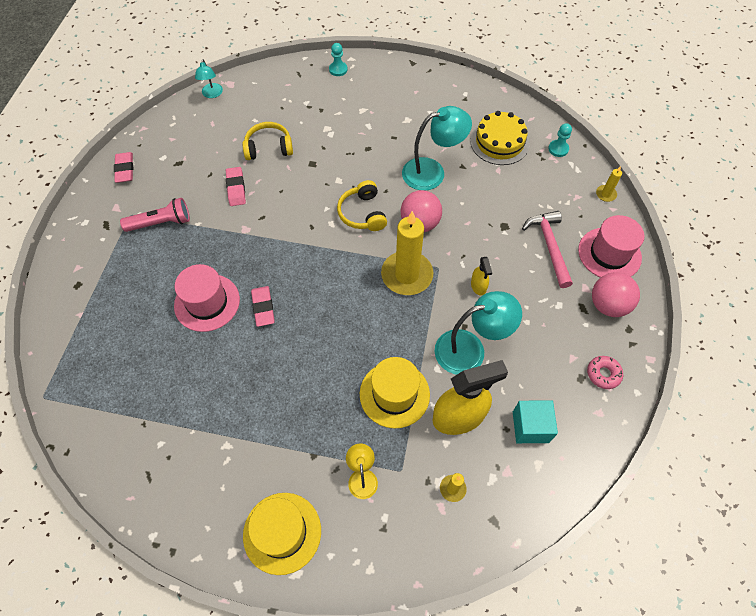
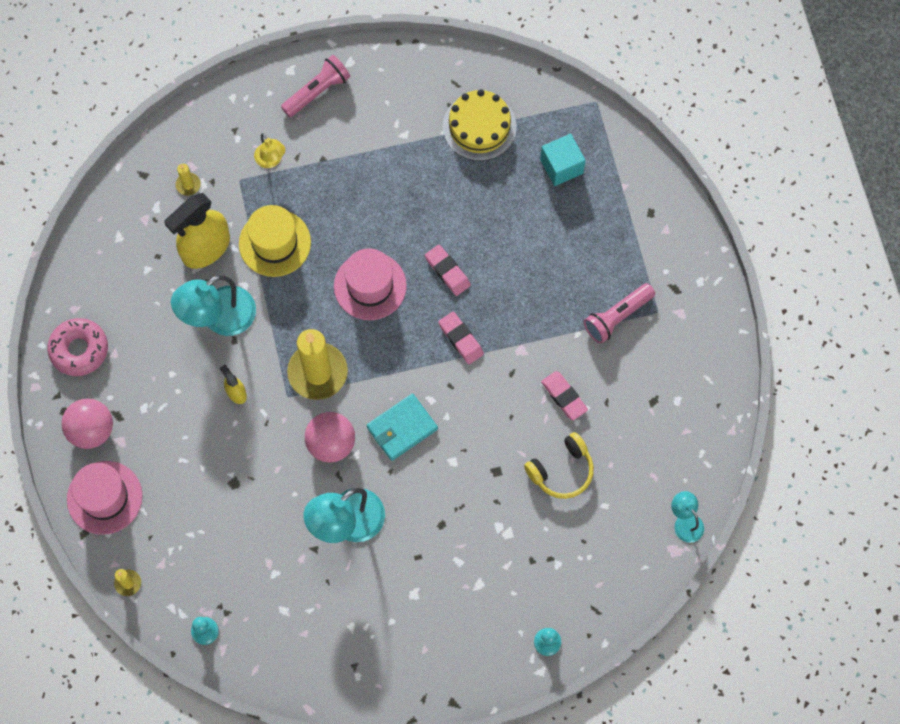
camera: 155 degrees right, 10 degrees up
(125, 169) = (708, 364): pink eraser -> pink eraser (461, 339)
(207, 302) = (507, 252): pink hat -> pink hat (370, 286)
(282, 532) = (317, 92): yellow hat -> pink flashlight
(362, 213) = (402, 428): yellow headphones -> turquoise wallet
(499, 142) = (282, 609): yellow cake -> yellow cake (479, 126)
(530, 427) = (136, 267): turquoise cube -> turquoise cube (561, 166)
(549, 246) = (174, 477): pink hammer -> none
(603, 374) = (79, 349): pink donut -> pink donut, size x1.62

